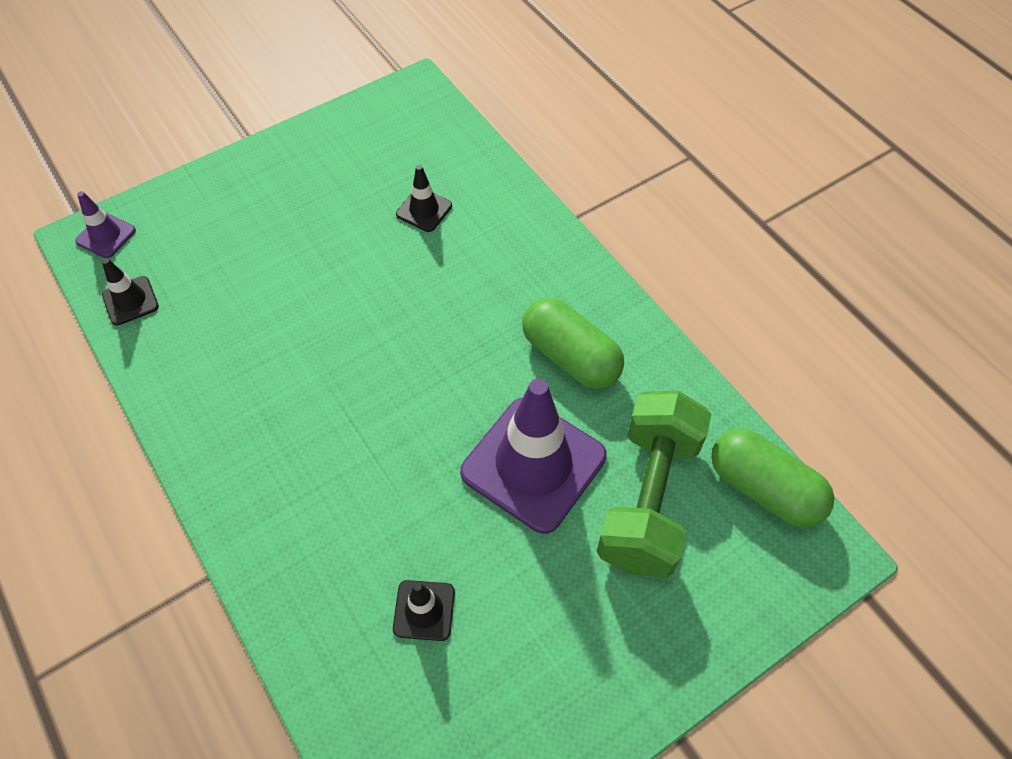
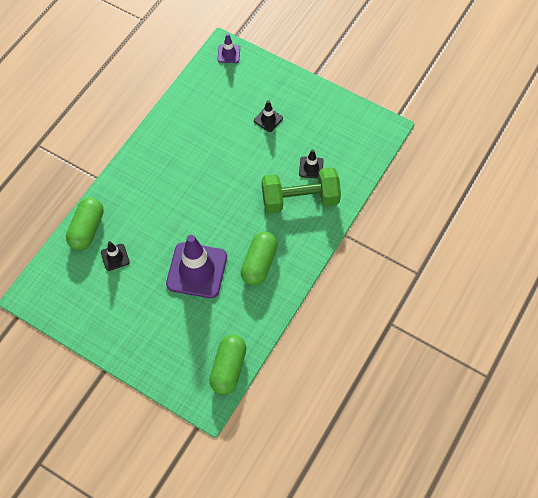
camera: 65 degrees right, 5 degrees up
(130, 301) = (201, 82): black traffic cone -> black traffic cone (268, 119)
(324, 645) = (87, 229): none -> green capsule
(648, 498) = (201, 322): green dumbbell -> green dumbbell (300, 199)

